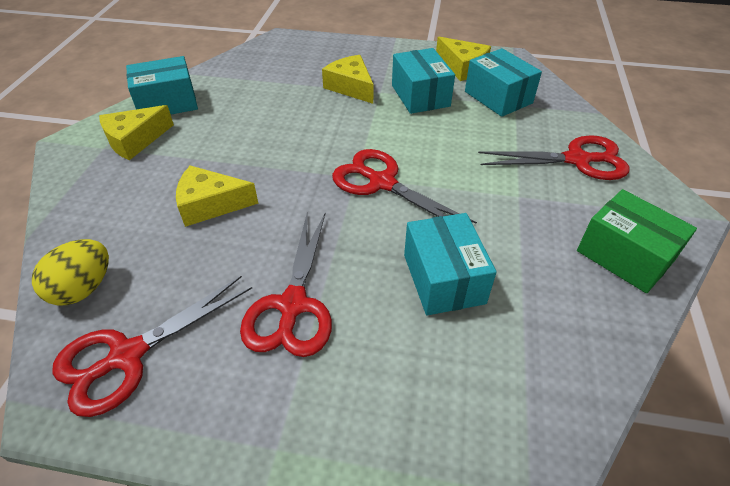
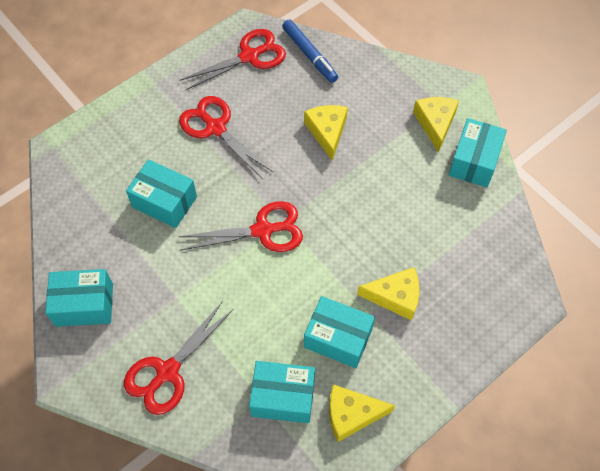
camera: 130 degrees right, 15 degrees up
(83, 288) = (309, 55): yellow egg -> blue marker
(127, 356) = (249, 56): red scissors -> red scissors turned 60 degrees clockwise
(210, 204) = (327, 132): yellow cheese -> yellow cheese turned 45 degrees counterclockwise
(624, 256) = (84, 304): green box -> turquoise box

